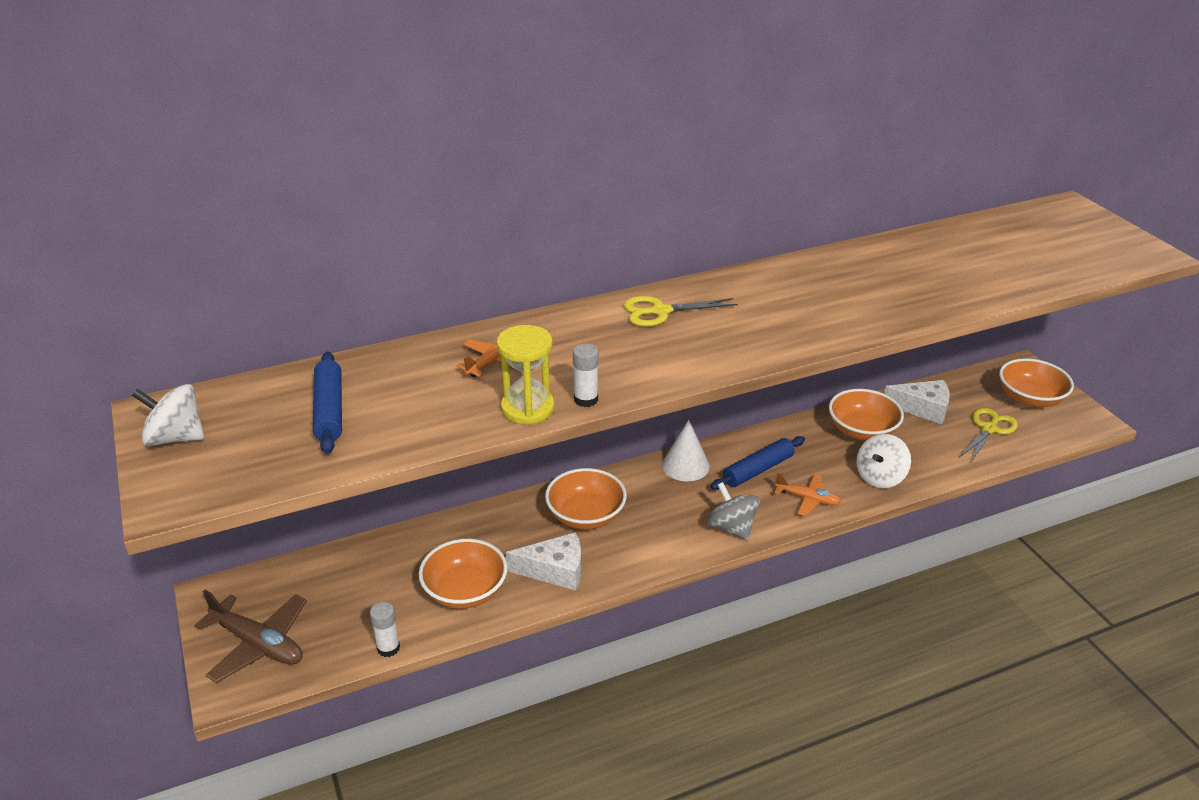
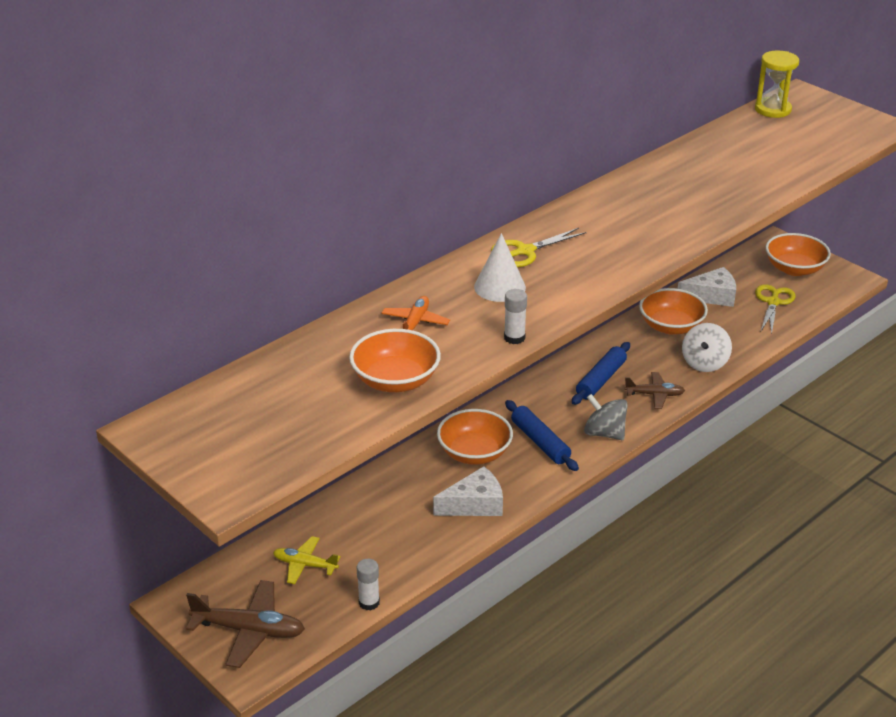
camera: 20 degrees left, 0 degrees up
(175, 438) = (187, 445): white spinning top -> none
(329, 410) = (304, 393): blue rolling pin -> blue rolling pin (540, 442)
(353, 590) = (305, 565): none -> yellow plane
(465, 591) = (407, 540): orange bowl -> orange bowl (395, 380)
(527, 408) = (472, 355): yellow hourglass -> yellow hourglass (772, 109)
(685, 465) = (537, 390): white cone -> white cone (499, 287)
(807, 499) = (654, 395): orange plane -> brown plane

